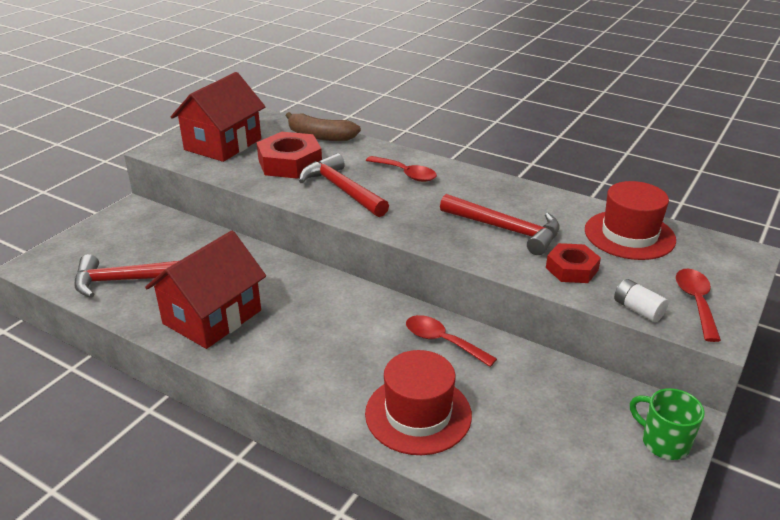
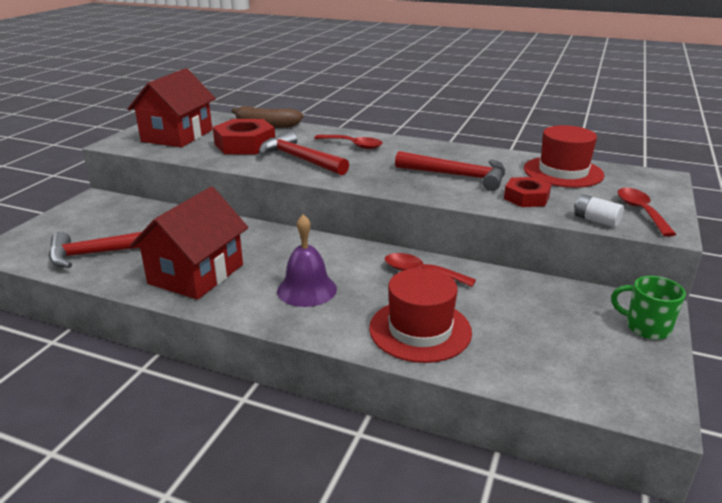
camera: 10 degrees left, 5 degrees down
(317, 349) = (307, 289): none -> purple bell

